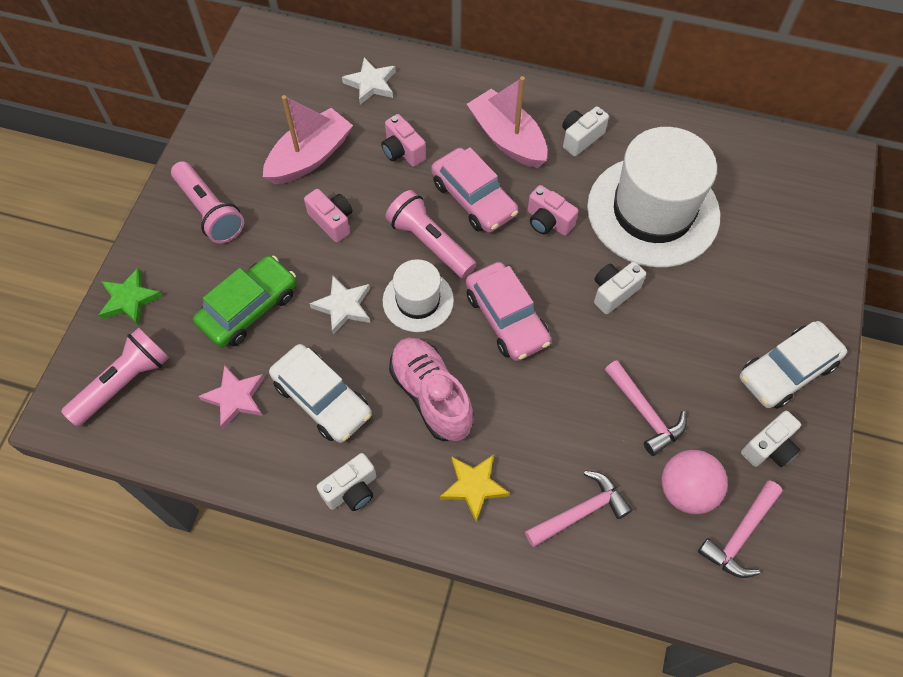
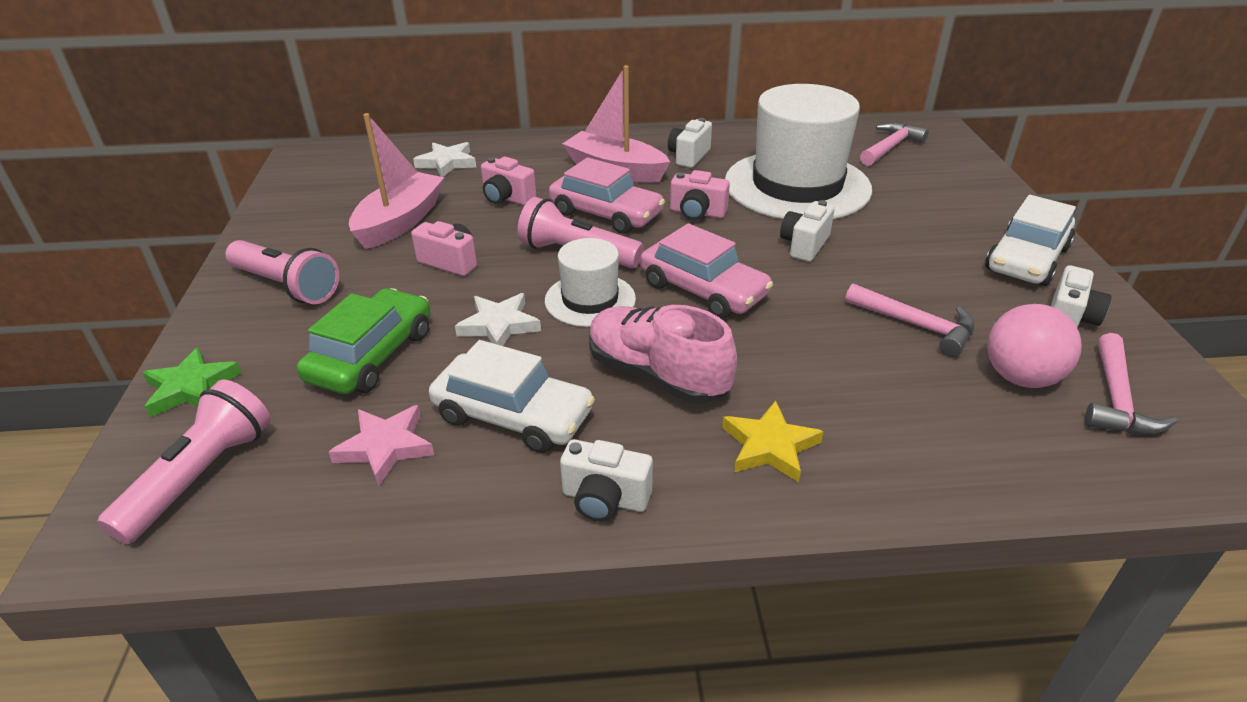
camera: 20 degrees left, 25 degrees down
(351, 490) = (605, 499): white camera -> white camera turned 75 degrees clockwise
(581, 511) = (920, 432): pink hammer -> pink hammer (890, 147)

